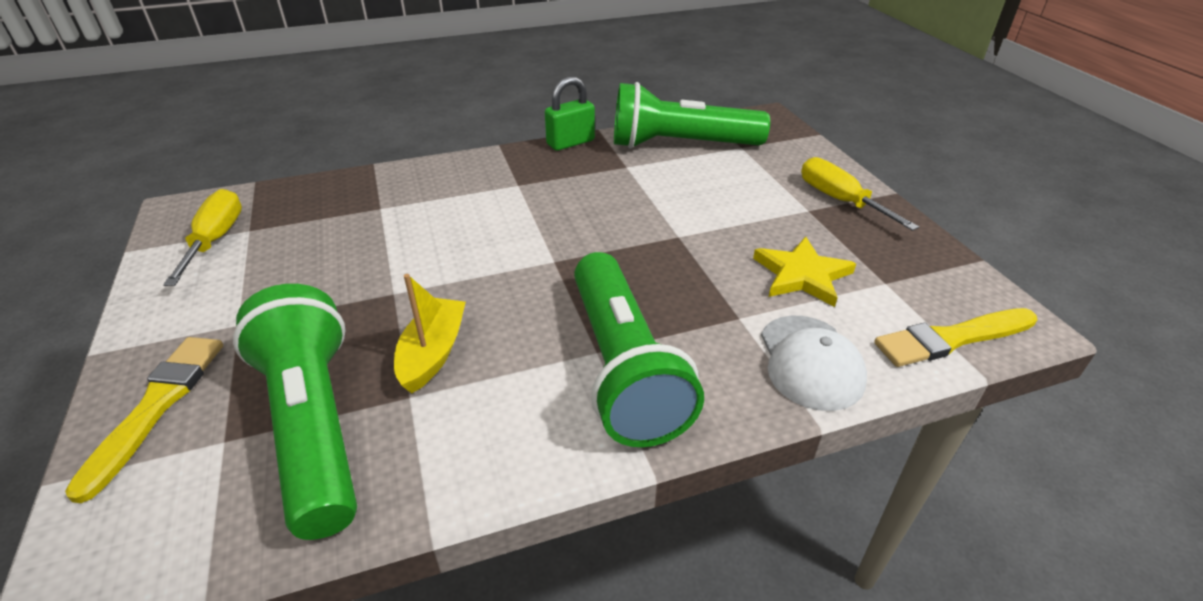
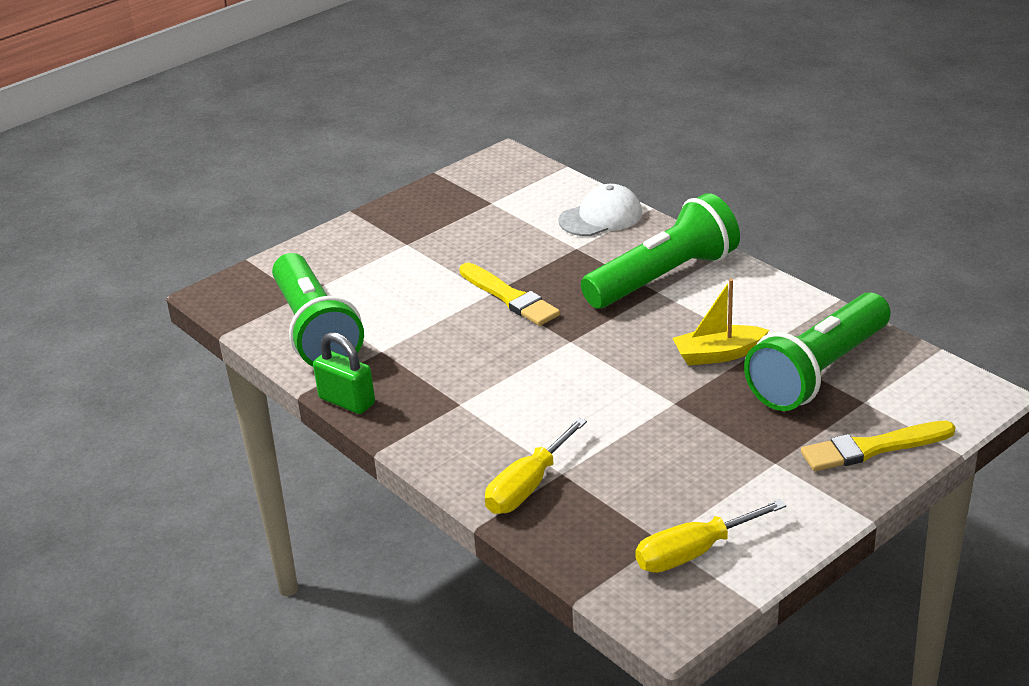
camera: 110 degrees left, 5 degrees down
(802, 275) = (506, 233): yellow star -> none
(840, 200) = (381, 232): yellow screwdriver -> yellow screwdriver (527, 486)
(952, 338) = (538, 176): yellow brush -> yellow brush (509, 297)

